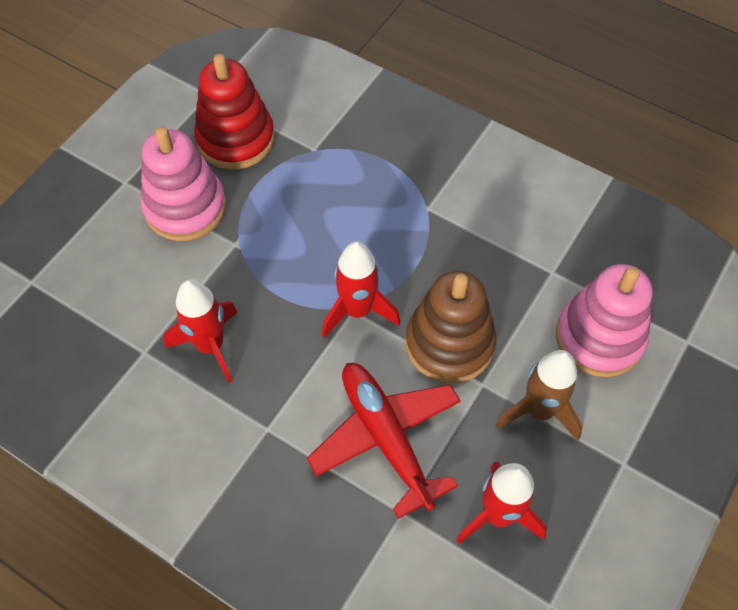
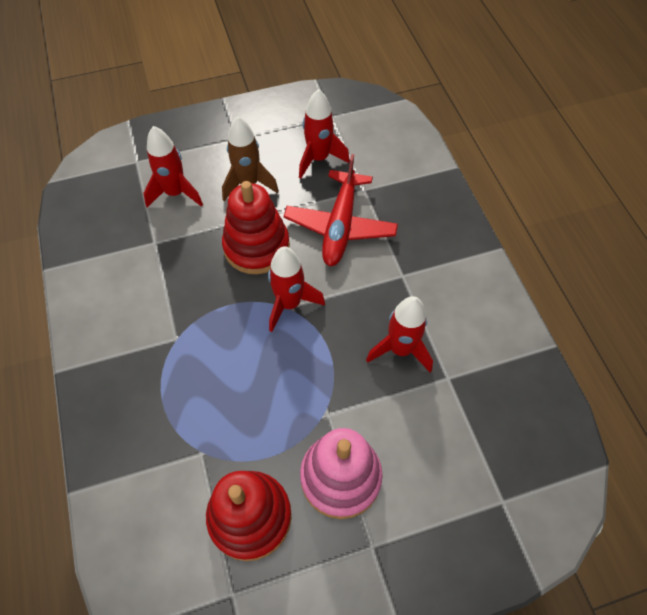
camera: 140 degrees left, 0 degrees up
(449, 343) = (256, 247): brown stacking toy -> red stacking toy
(599, 337) = (175, 193): pink stacking toy -> red rocket

